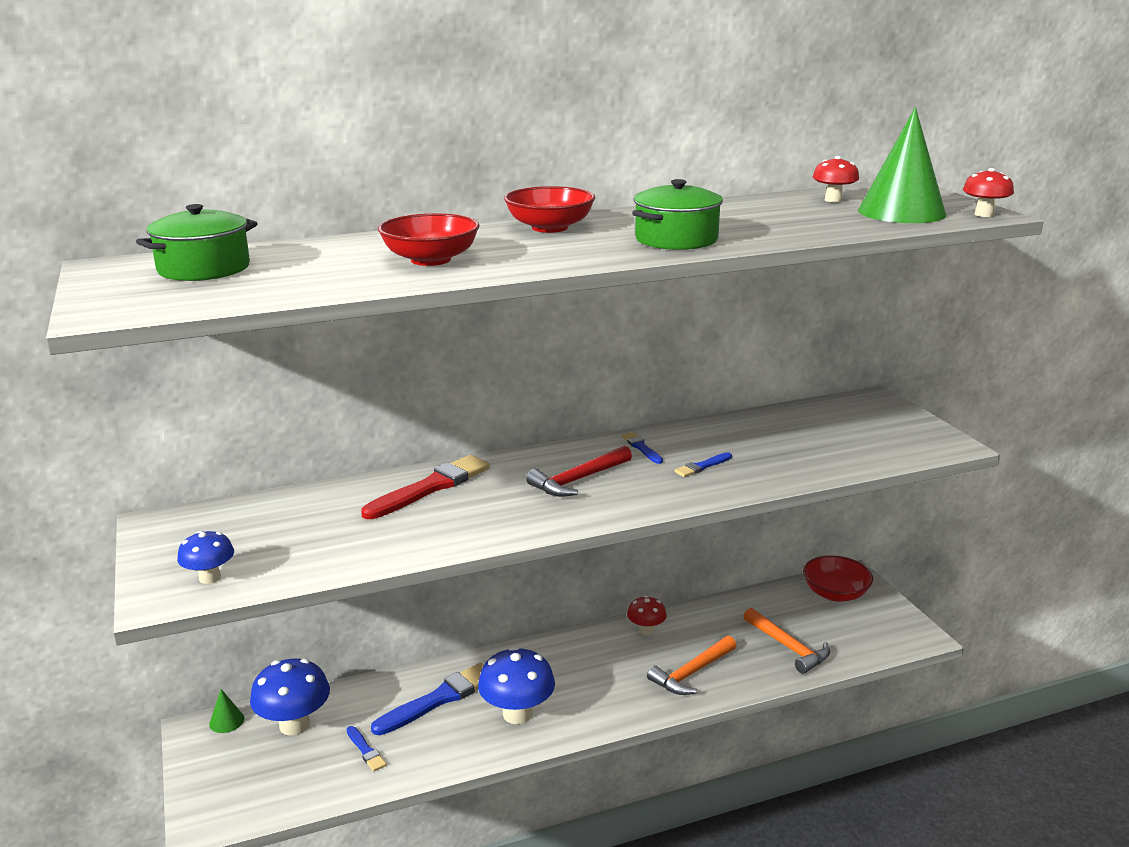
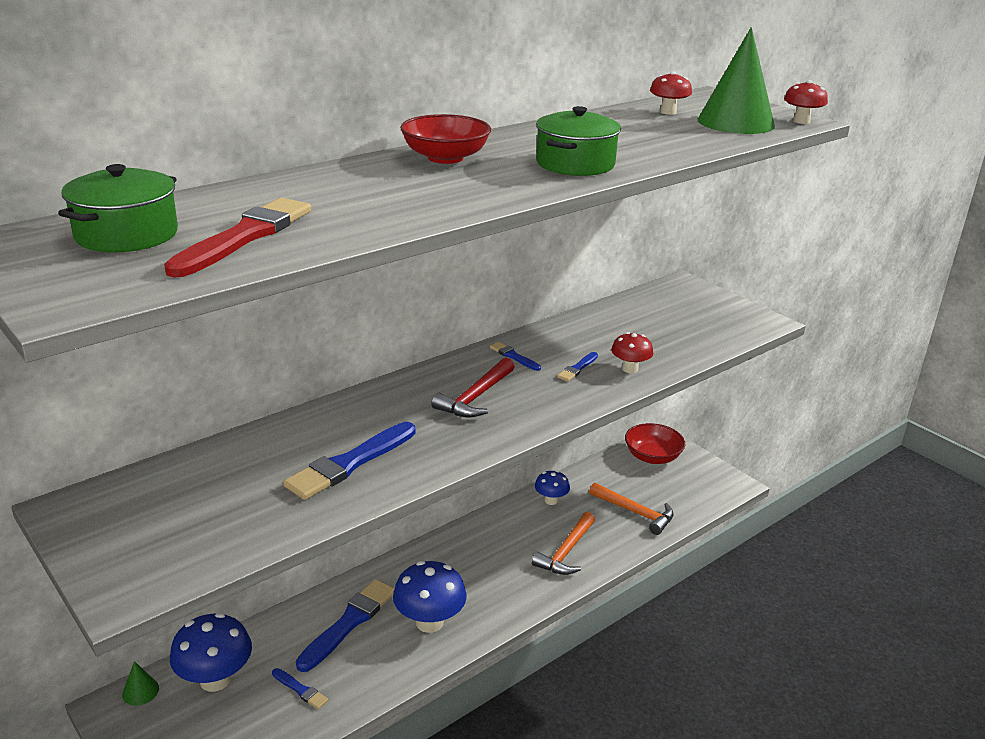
camera: 20 degrees left, 5 degrees up
(210, 578) = (166, 562): blue mushroom -> blue mushroom (551, 500)
(420, 521) = (350, 463): none -> blue brush
(430, 487) = (339, 425): red brush -> red brush (244, 237)
(431, 260) = (364, 204): red bowl -> none
(646, 630) = (509, 519): red mushroom -> red mushroom (630, 369)

